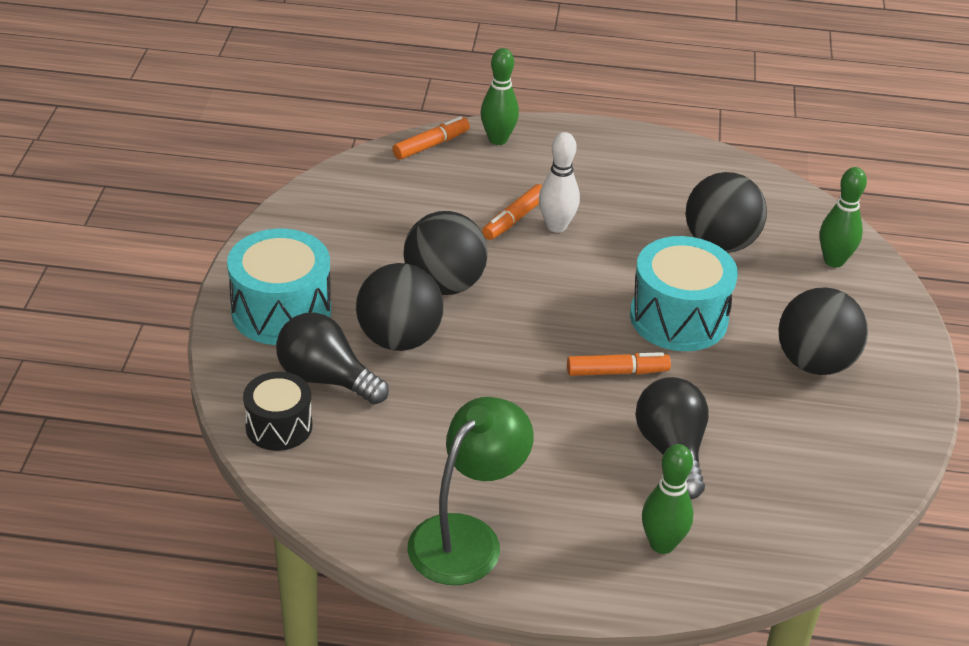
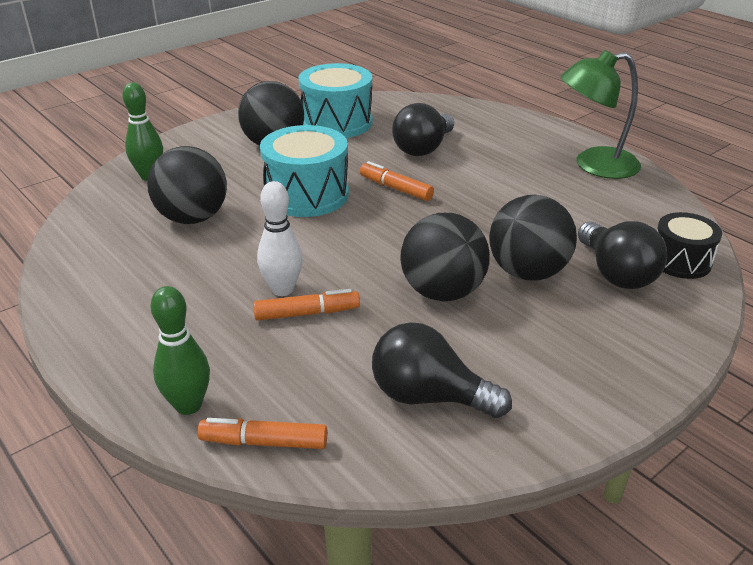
camera: 135 degrees left, 5 degrees down
(281, 311) = (615, 341): turquoise drum -> turquoise drum (336, 122)
(370, 210) = (429, 396): none -> black light bulb
(662, 544) = (486, 125): green bowling pin -> none

